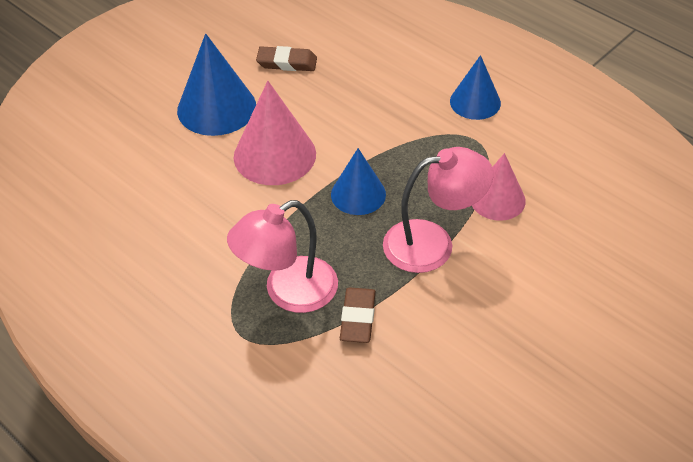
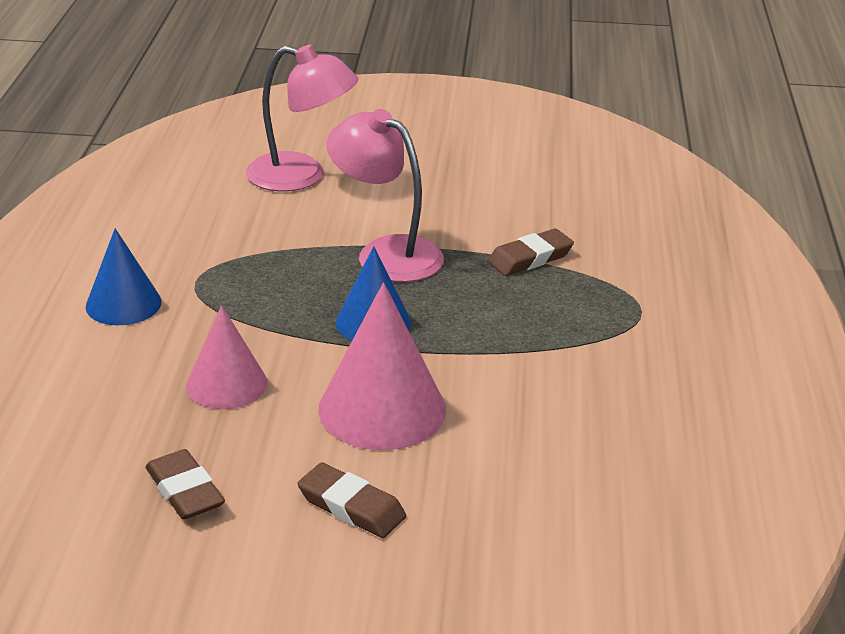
camera: 130 degrees left, 15 degrees down
(216, 108) = (351, 506): blue cone -> brown eraser
(288, 292) = (557, 307): pink lamp -> pink lamp (301, 176)
(497, 199) = (279, 239): pink cone -> pink cone (226, 384)

